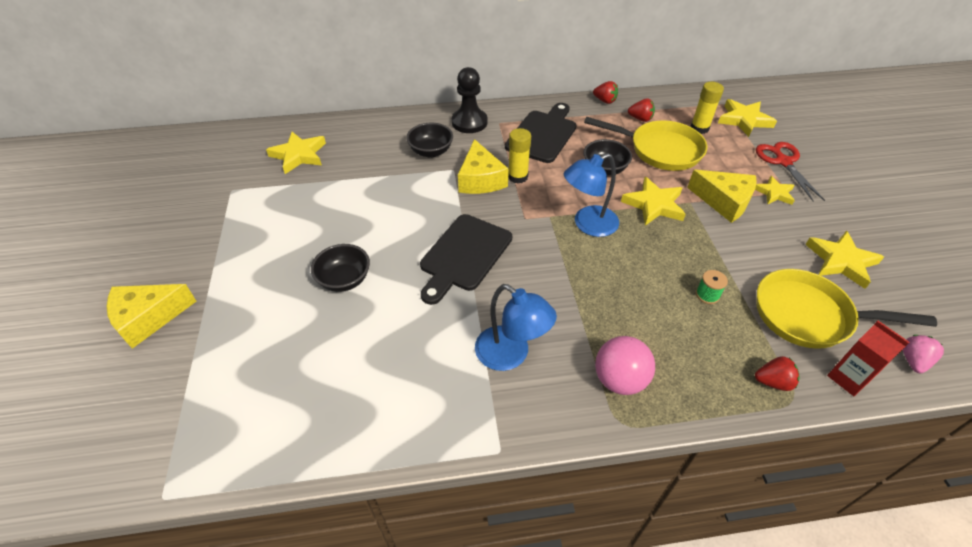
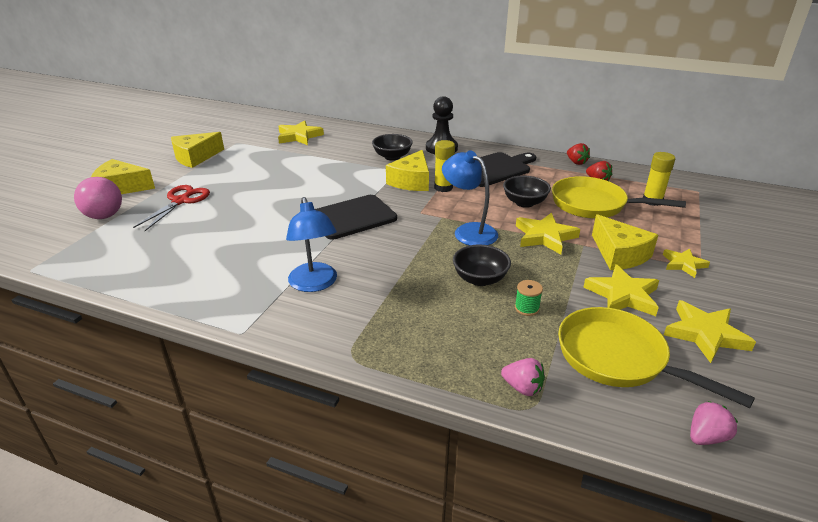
camera: 30 degrees right, 15 degrees down
(200, 232) = (195, 157): none -> yellow cheese
(344, 280) = (251, 206): black bowl -> black bowl (480, 279)
(588, 225) = (468, 231): blue lamp -> blue lamp turned 45 degrees clockwise
(619, 380) = (381, 330): pink ball -> pink ball (104, 216)
(660, 150) = (593, 205): yellow pan -> yellow pan turned 150 degrees clockwise
(744, 120) = (710, 207): yellow star -> yellow star (623, 295)
(773, 382) = (522, 388): red strawberry -> pink strawberry
(783, 162) = (721, 246): red scissors -> red scissors (181, 201)
(848, 378) = (608, 418): red carton -> none

